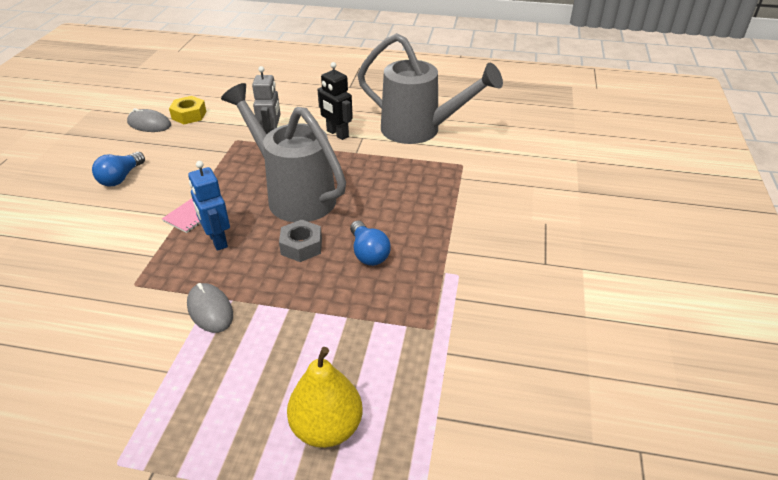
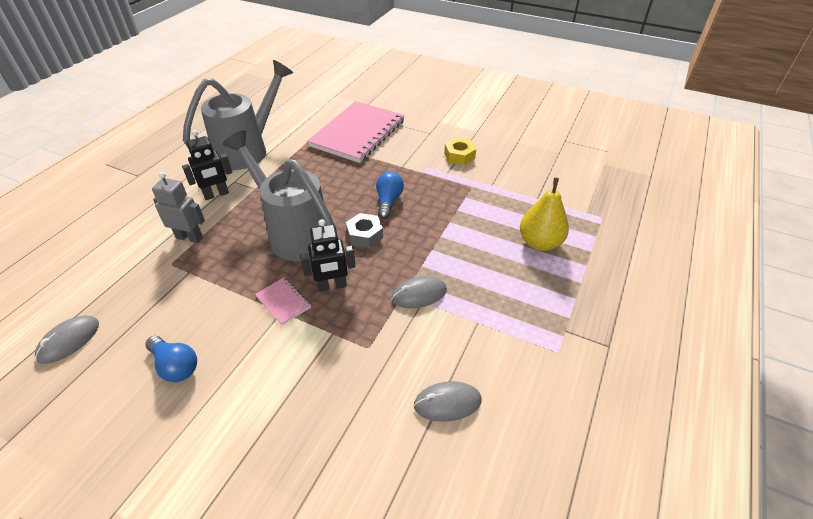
camera: 75 degrees left, 5 degrees up
(55, 359) = (447, 403): none -> grey mouse
(189, 115) = (82, 301): yellow nut -> yellow nut (459, 156)
(217, 240) = (332, 286): blue robot -> black robot
(293, 194) = (293, 232): grey watering can -> grey watering can turned 75 degrees clockwise
(368, 253) = (388, 202): blue light bulb -> blue light bulb turned 75 degrees counterclockwise
(500, 197) = (358, 133): none -> pink notebook

